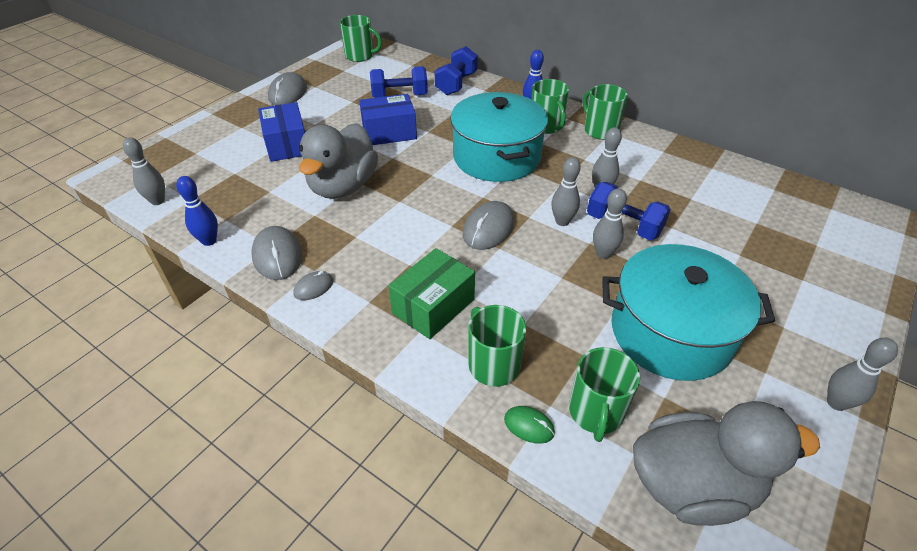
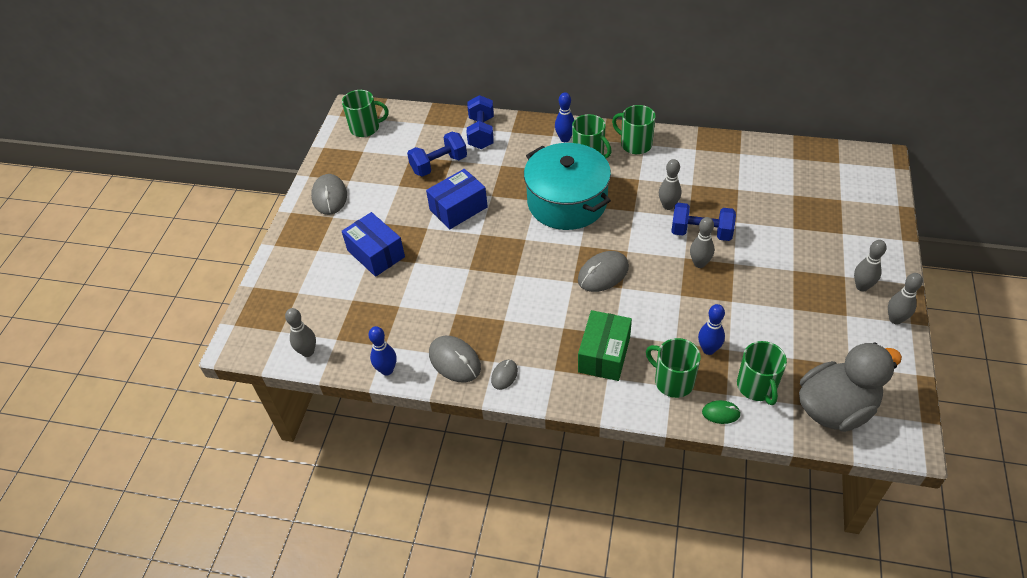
camera: 20 degrees left, 5 degrees up
(343, 187) = (459, 278): grey duck -> none
(488, 229) = (603, 273): grey mouse -> grey mouse turned 45 degrees clockwise
(559, 346) = (708, 349): none -> blue bowling pin
(562, 221) = (654, 246): grey bowling pin -> grey bowling pin (862, 286)
(671, 332) = (776, 309): turquoise pot -> none

